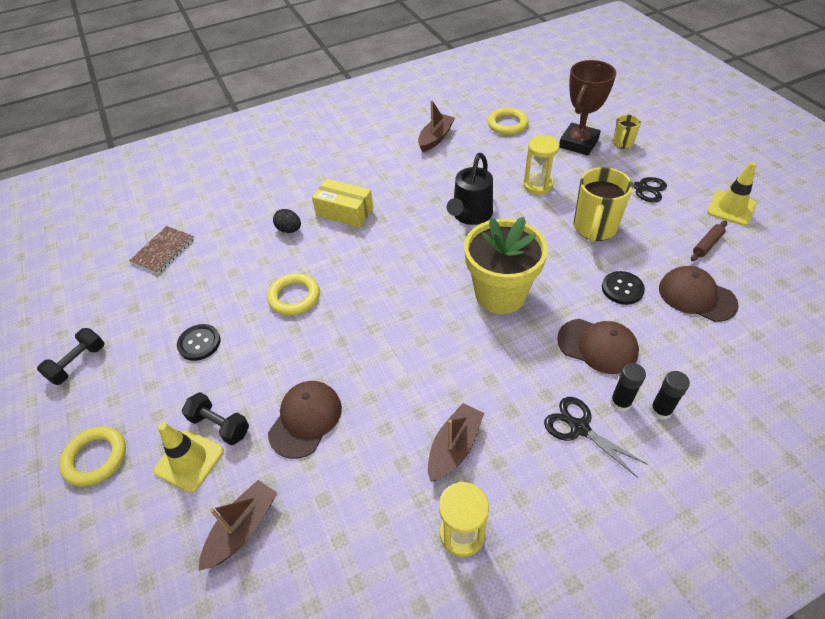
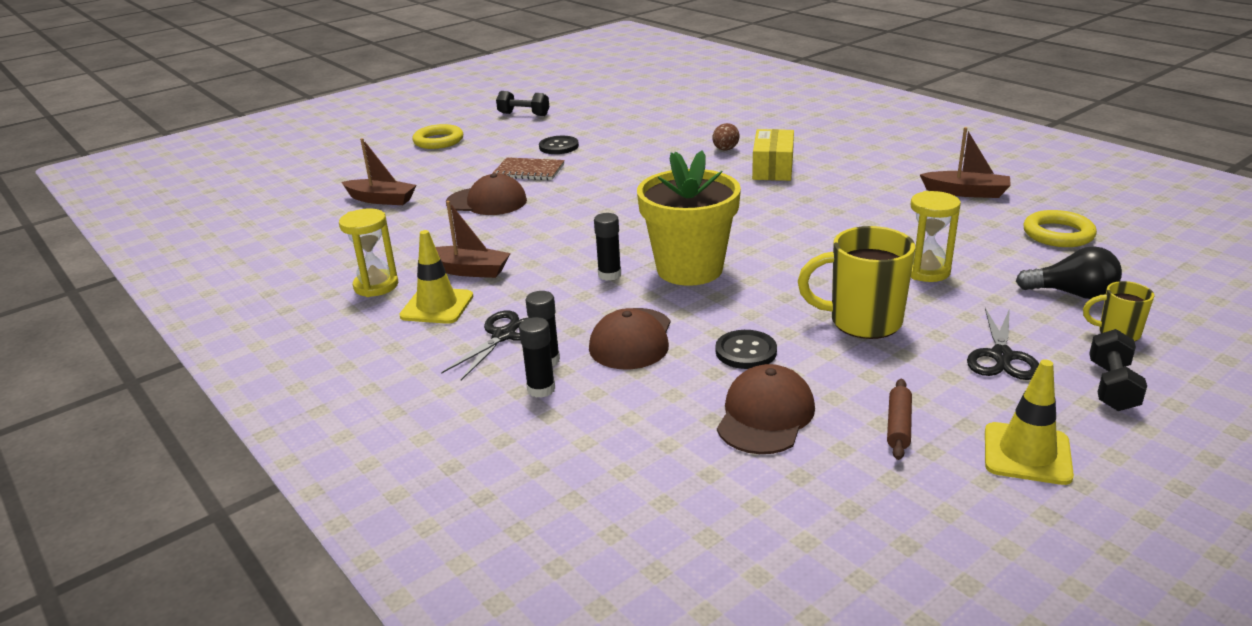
camera: 75 degrees right, 20 degrees down
(163, 251) = (662, 110): brown notebook -> brown notebook (529, 171)
(189, 461) = (440, 169): yellow traffic cone -> yellow traffic cone (437, 306)
(220, 425) = (475, 172): black dumbbell -> black dumbbell (1112, 387)
(289, 230) = (725, 150): black egg -> brown egg
(294, 297) = (631, 170): yellow ring -> none
(470, 215) = (821, 234): black watering can -> none
(494, 343) = (609, 275): none -> black glue stick
(578, 143) = (1072, 294): brown trophy -> black light bulb
(707, 244) = (899, 426): brown rolling pin -> brown rolling pin turned 75 degrees clockwise

